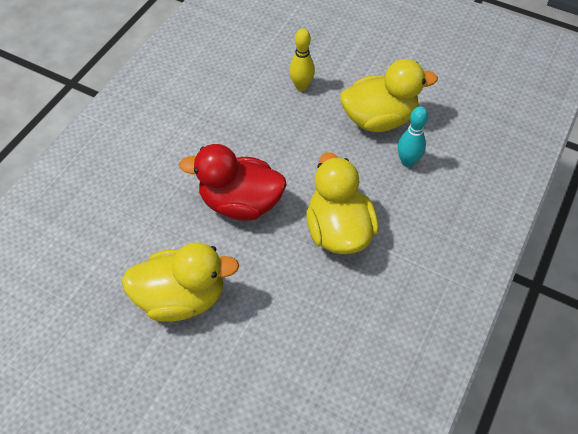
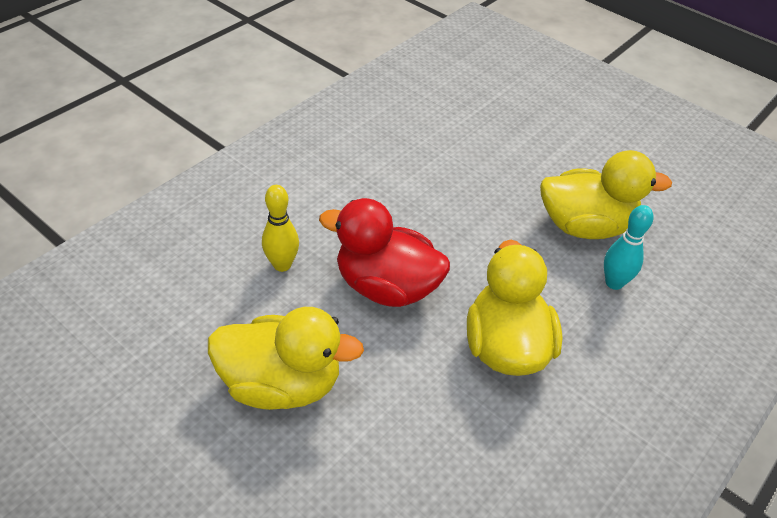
camera: 10 degrees right, 10 degrees down
(301, 86) = (494, 171): yellow bowling pin -> yellow bowling pin (282, 265)

